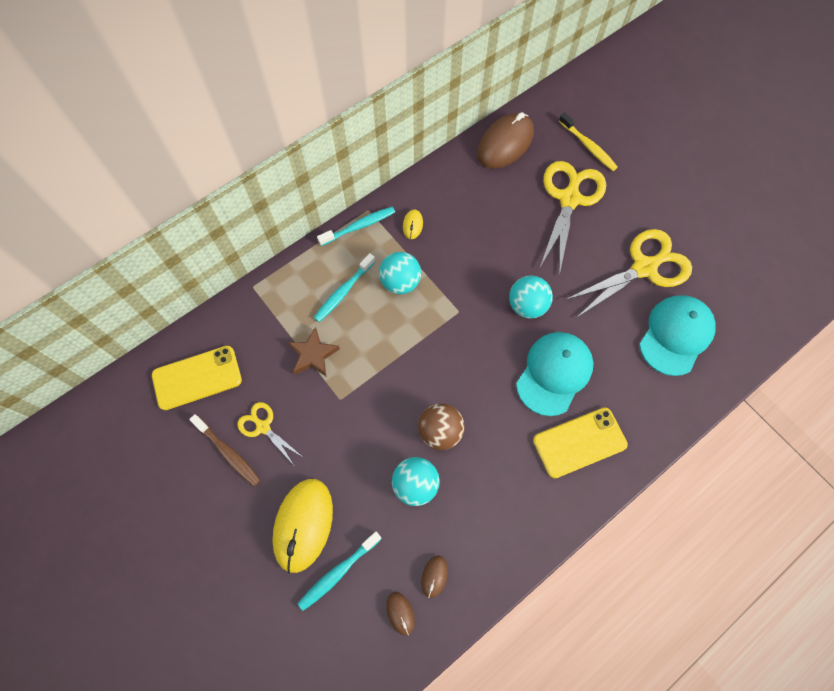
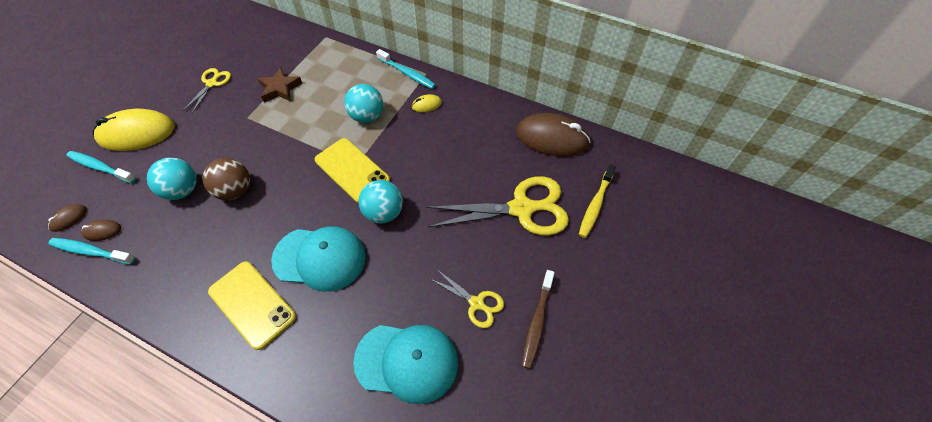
camera: 65 degrees right, 10 degrees down
(197, 377) = (241, 37): yellow phone -> yellow phone (352, 170)
(228, 453) = (187, 73): brown toothbrush -> brown toothbrush (537, 322)
(343, 291) = (343, 86): turquoise toothbrush -> turquoise toothbrush (91, 251)
(644, 268) = (476, 303): yellow scissors -> yellow scissors, size x0.51

